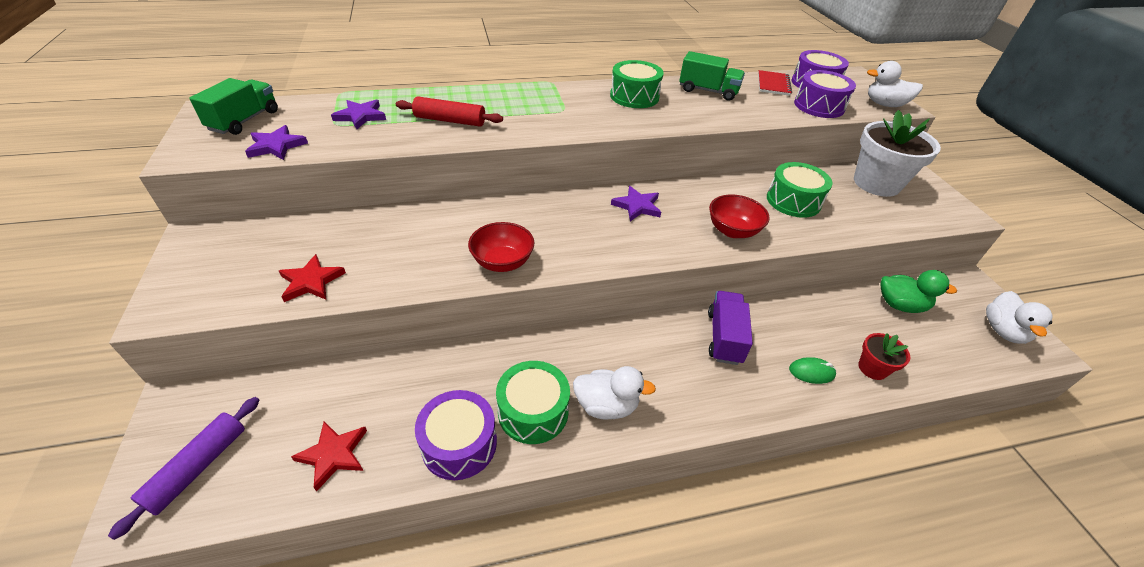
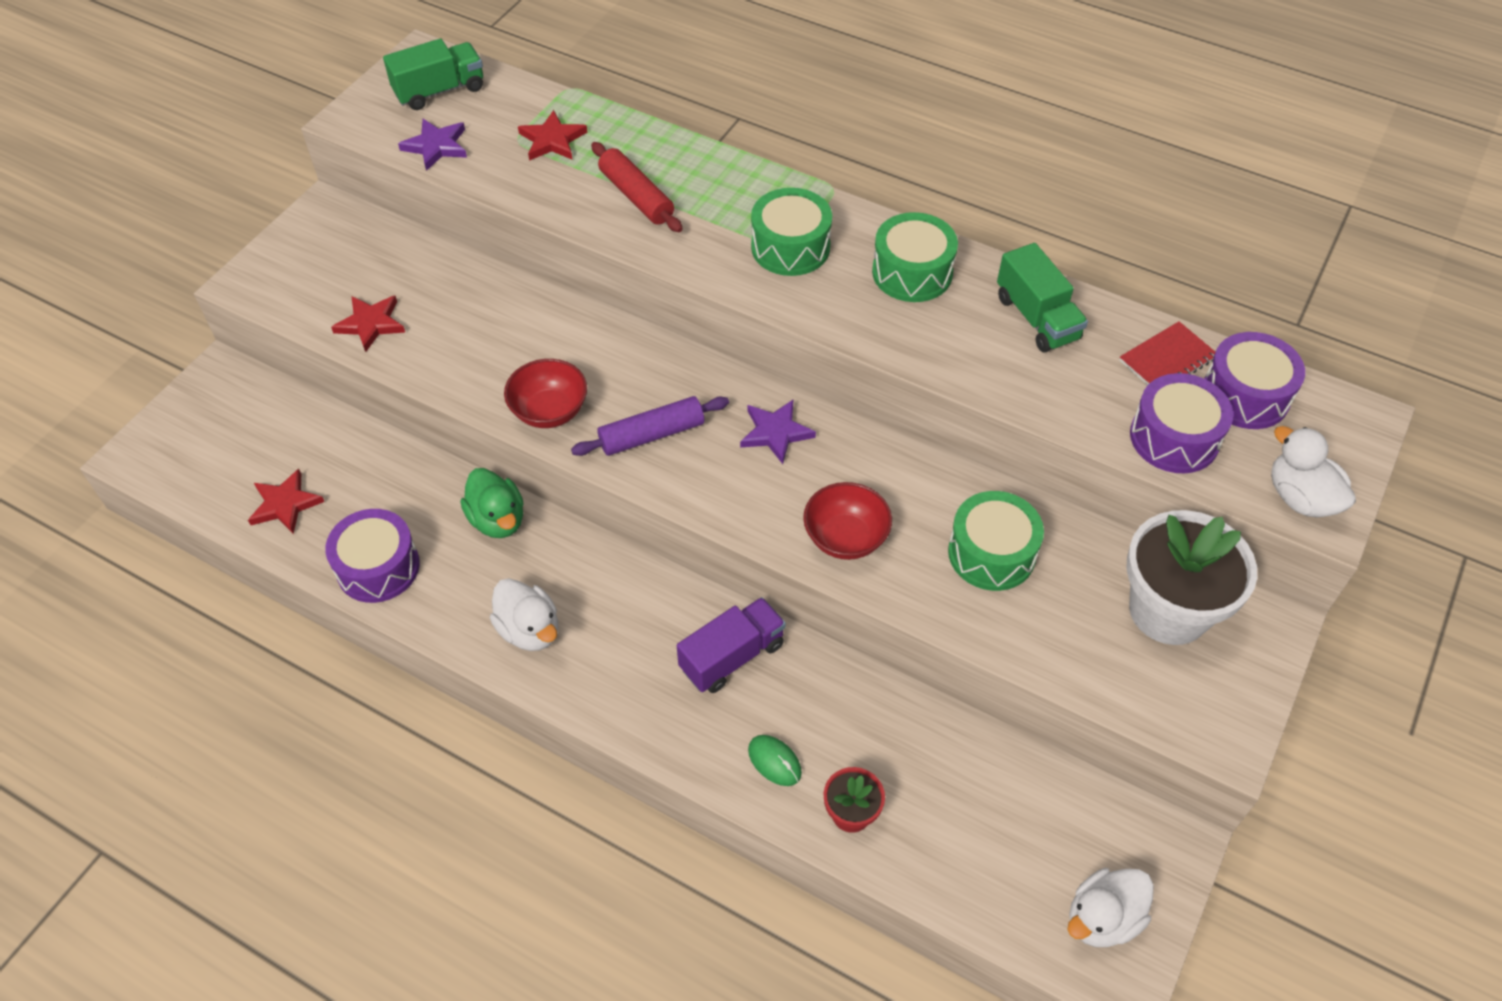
camera: 45 degrees right, 10 degrees up
(198, 467) = (195, 445): purple rolling pin -> purple rolling pin (652, 434)
(361, 116) = (552, 140): purple star -> red star
(533, 411) = (463, 585): green drum -> green drum (790, 247)
(900, 305) = (1010, 786): green duck -> green duck (497, 520)

